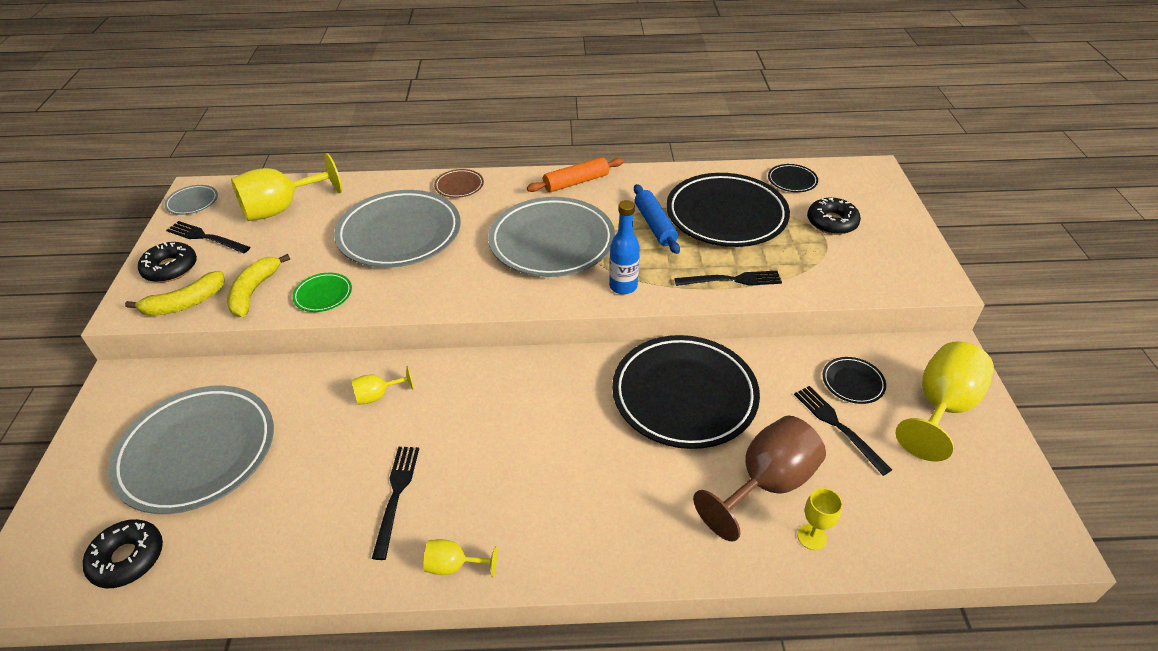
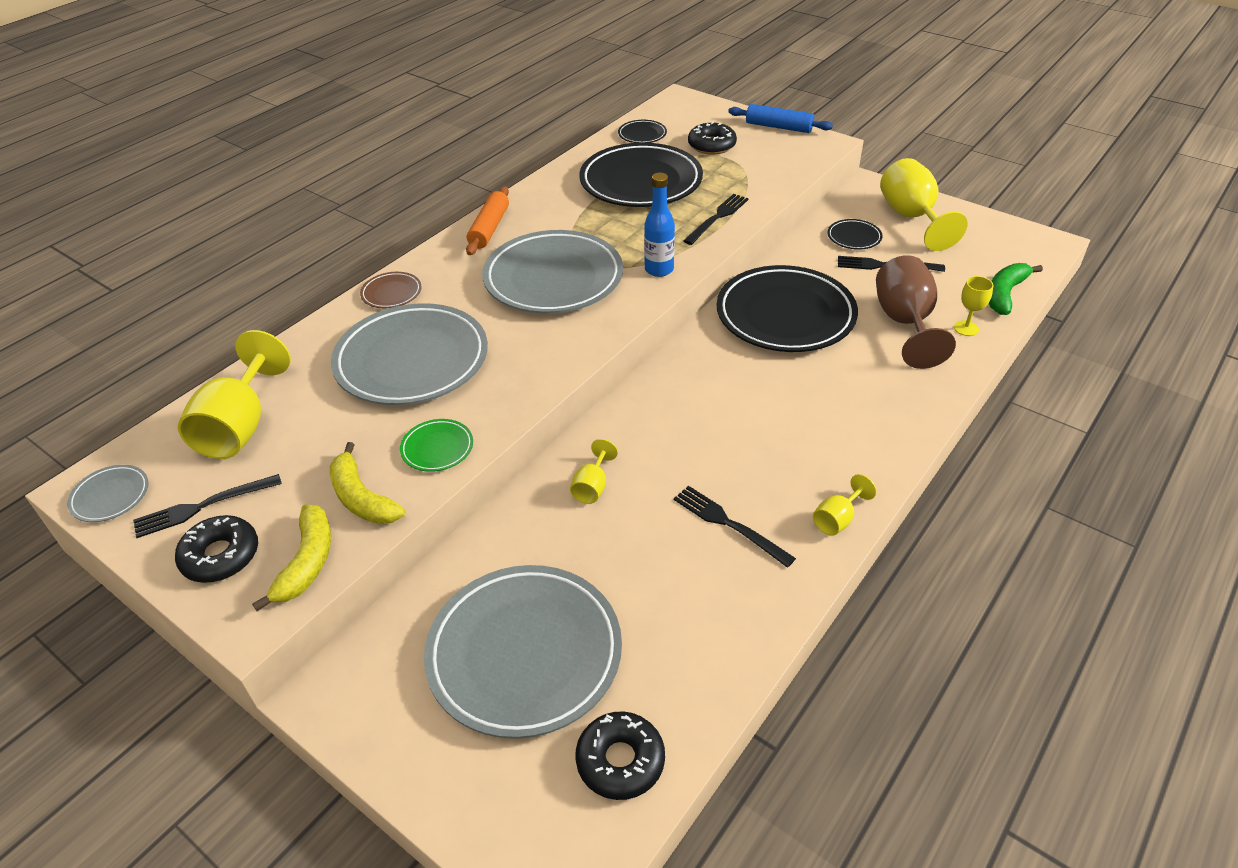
camera: 50 degrees left, 0 degrees up
(655, 225) = (605, 218): blue rolling pin -> blue rolling pin (778, 127)
(907, 544) = (1005, 294): none -> green banana

